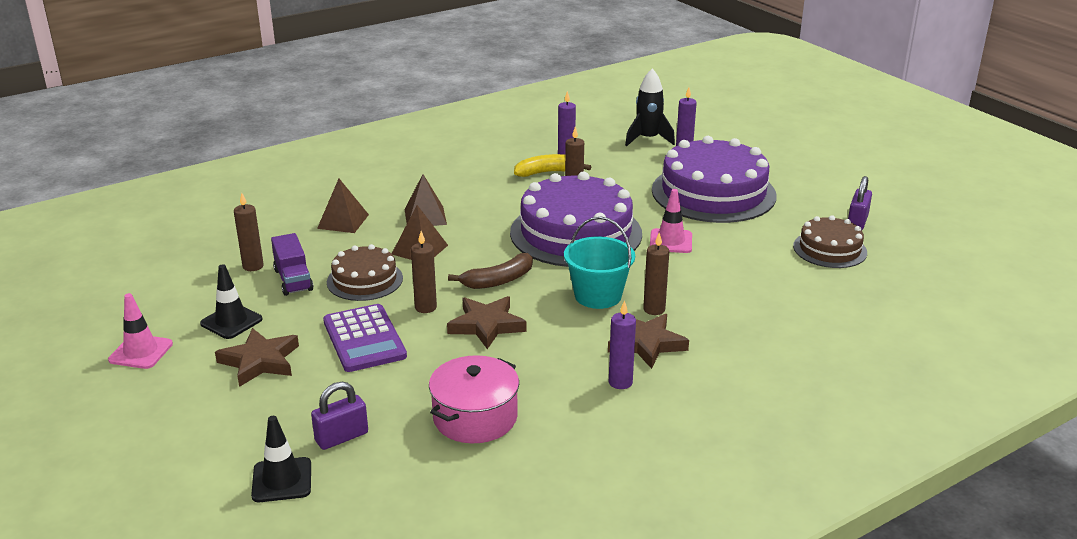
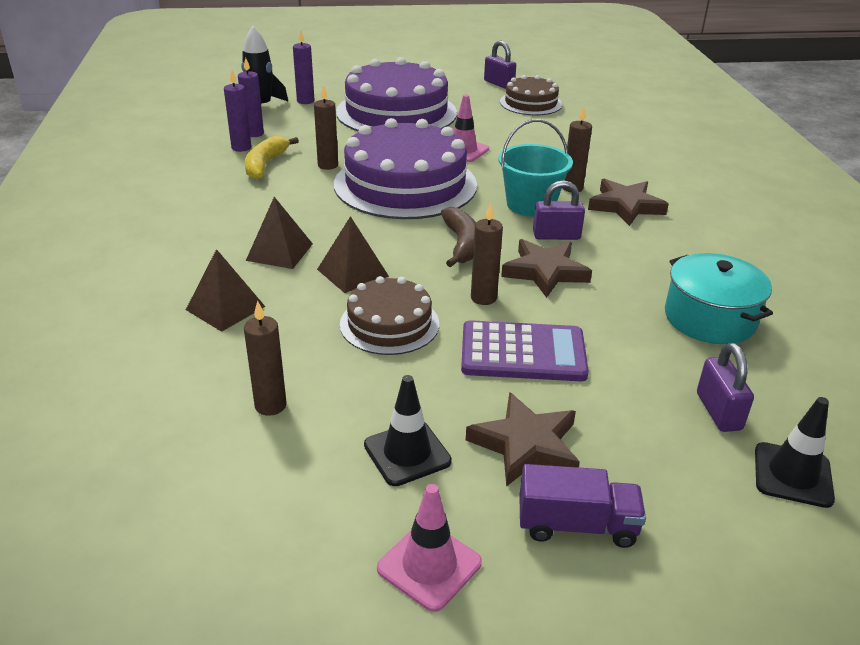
camera: 65 degrees left, 5 degrees up
(293, 280) = (340, 377): purple truck -> purple truck (576, 525)
(475, 417) = (710, 318): pink pot -> turquoise pot
(552, 319) = (556, 236): none -> purple padlock
(620, 382) = (681, 233): purple candle -> purple candle (254, 134)

